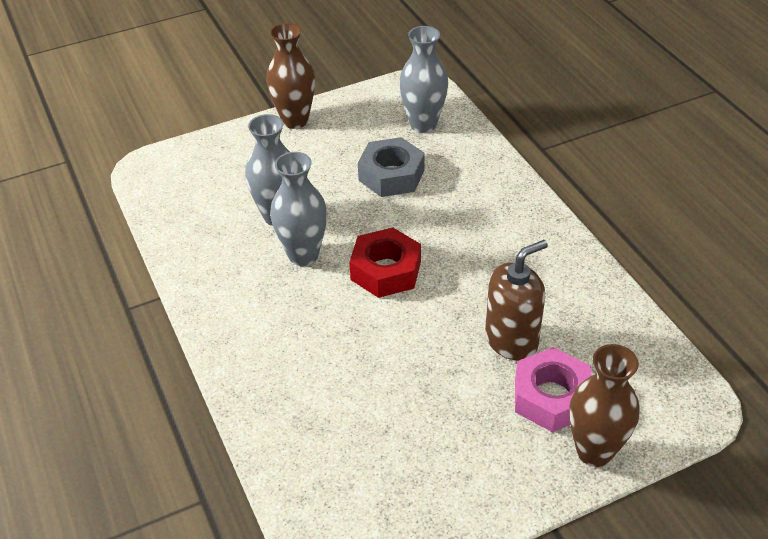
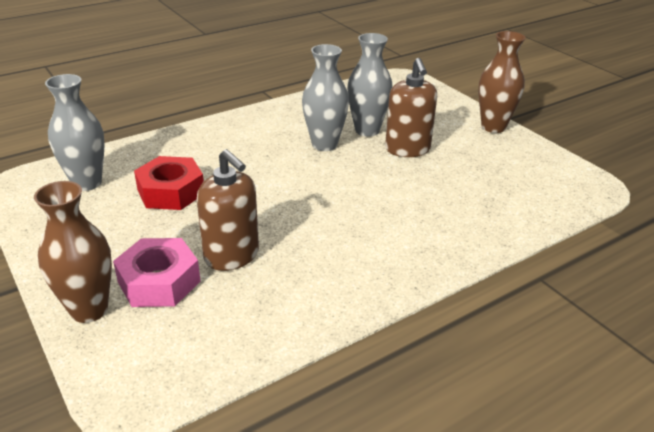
camera: 80 degrees right, 10 degrees down
(328, 190) = (407, 149): none -> brown soap dispenser
(386, 270) = (313, 183): red nut -> red nut (171, 192)
(391, 175) = (441, 178): grey nut -> none
(423, 124) = (529, 192): grey vase -> grey vase (87, 183)

